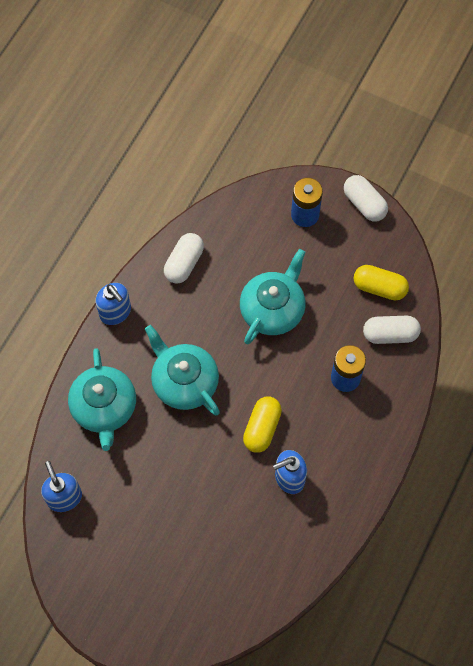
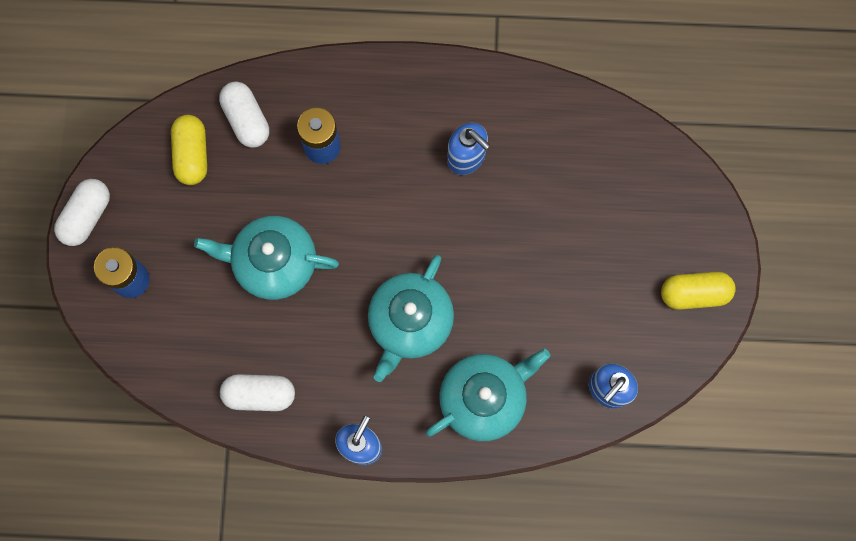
camera: 115 degrees left, 10 degrees up
(262, 428) = (424, 211): yellow capsule -> yellow capsule (694, 293)

